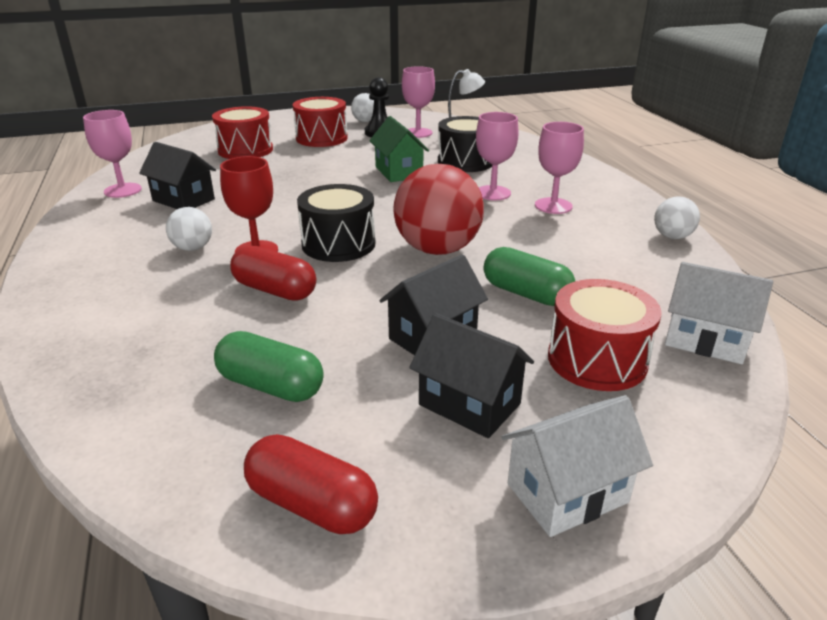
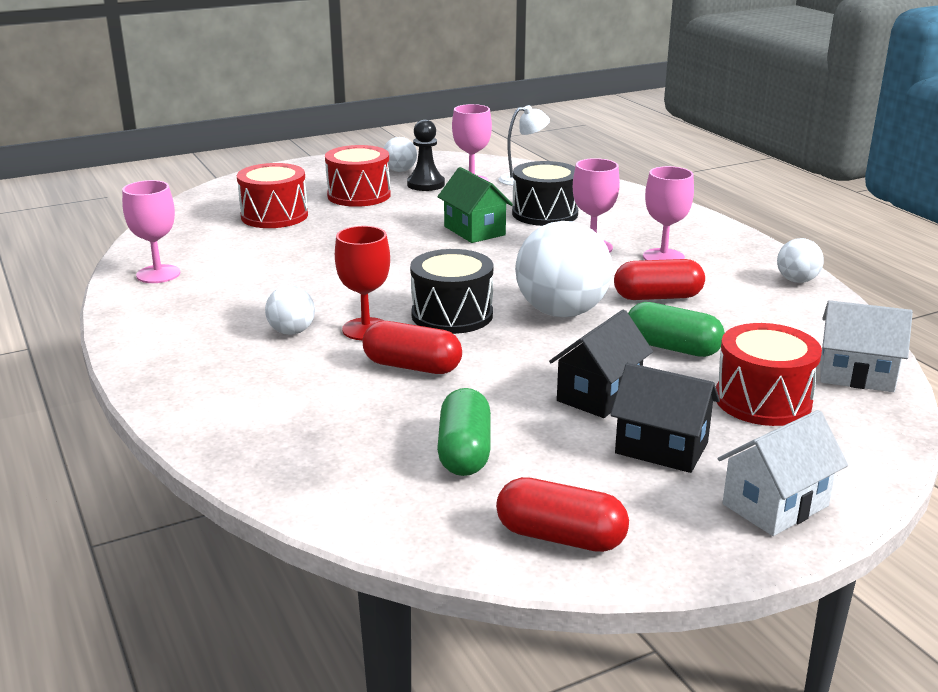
camera: 10 degrees left, 5 degrees down
(183, 200) = (241, 280): black house -> none
(271, 386) = (464, 452): green capsule -> green capsule turned 75 degrees clockwise
(437, 249) = (561, 312): red ball -> white ball
(532, 242) = (657, 297): none -> red capsule

